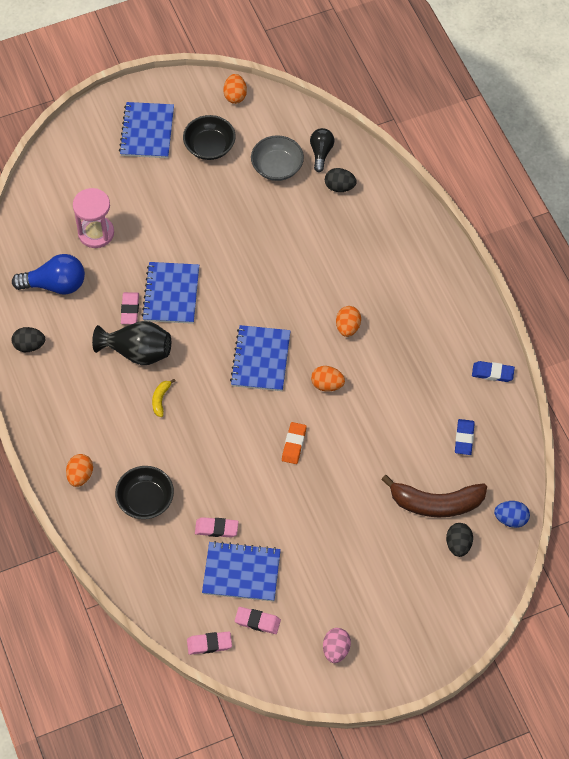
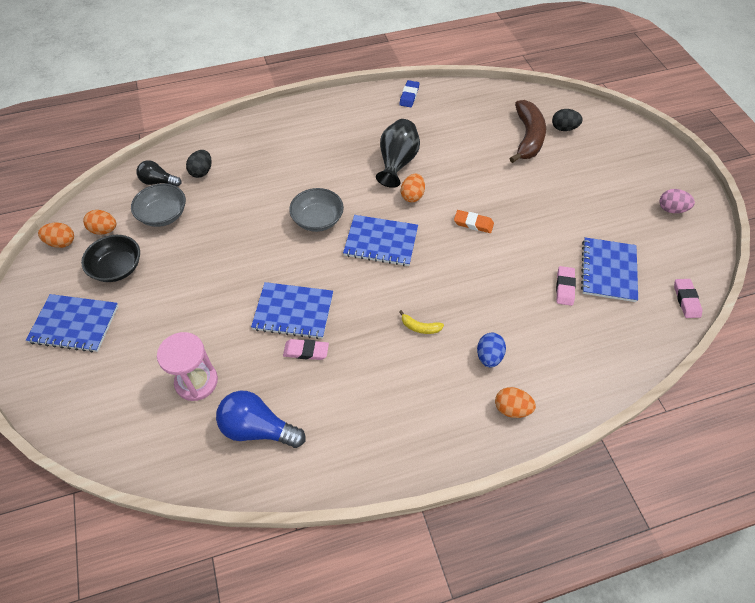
camera: 85 degrees left, 5 degrees down
(29, 346) = (338, 460): black egg -> none
(55, 285) = (258, 428): blue light bulb -> blue light bulb turned 75 degrees counterclockwise
(137, 352) = (360, 346): black vase -> black vase (397, 163)
(145, 500) = (537, 346): black bowl -> none
(257, 621) = (656, 262): pink eraser -> none
(284, 300) = (317, 220): none -> grey bowl
(347, 327) = (354, 178): orange egg -> orange egg (104, 230)
(464, 438) = (468, 116): blue eraser -> none
(511, 519) = (539, 98): blue egg -> blue egg (489, 356)

